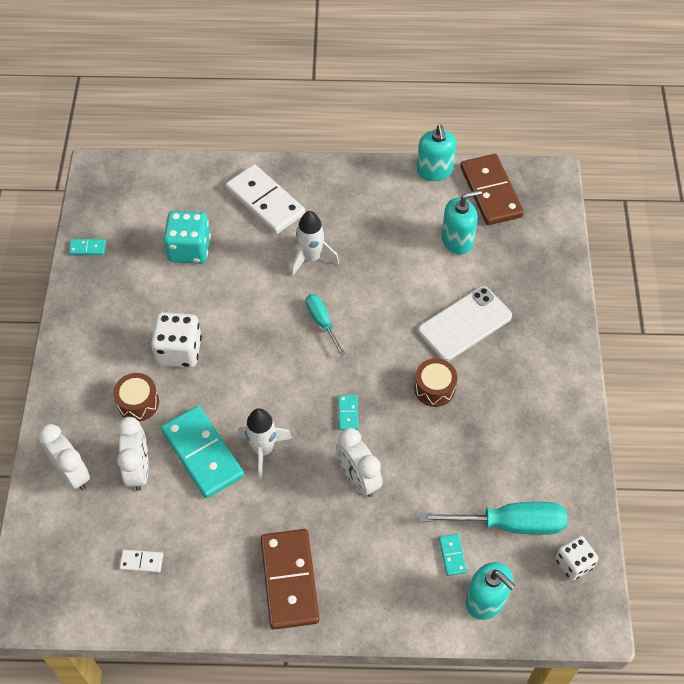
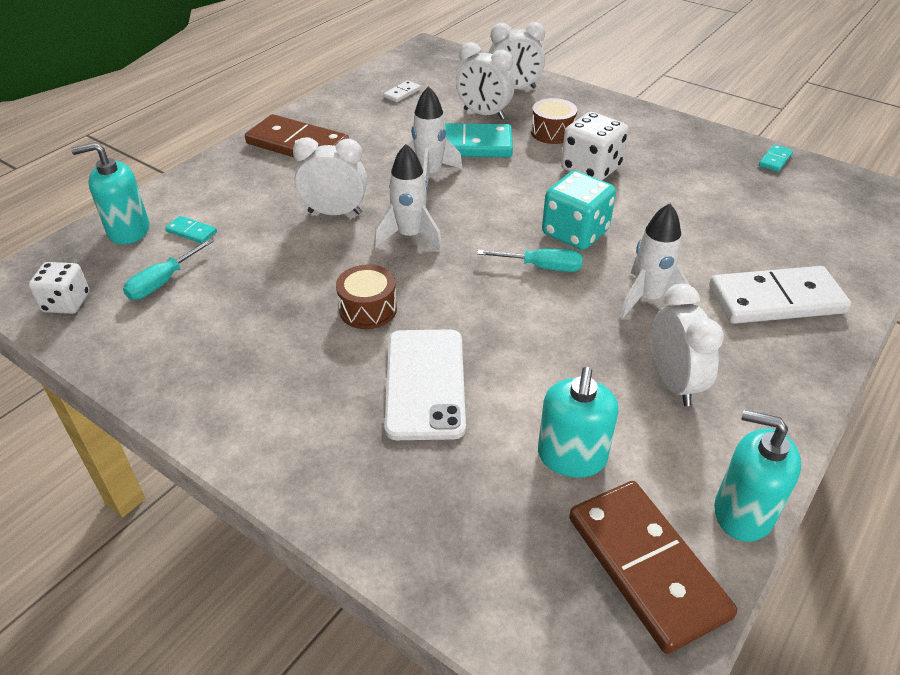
camera: 125 degrees right, 15 degrees down
(189, 249) = (729, 218): turquoise dice -> turquoise dice (575, 233)
(348, 413) = (410, 236): turquoise domino -> white rocket
(373, 221) = (674, 382): none -> white clock
(491, 192) = (646, 566): brown domino -> brown domino turned 45 degrees clockwise
(509, 524) = (163, 282): turquoise screwdriver -> turquoise screwdriver, size x0.59

